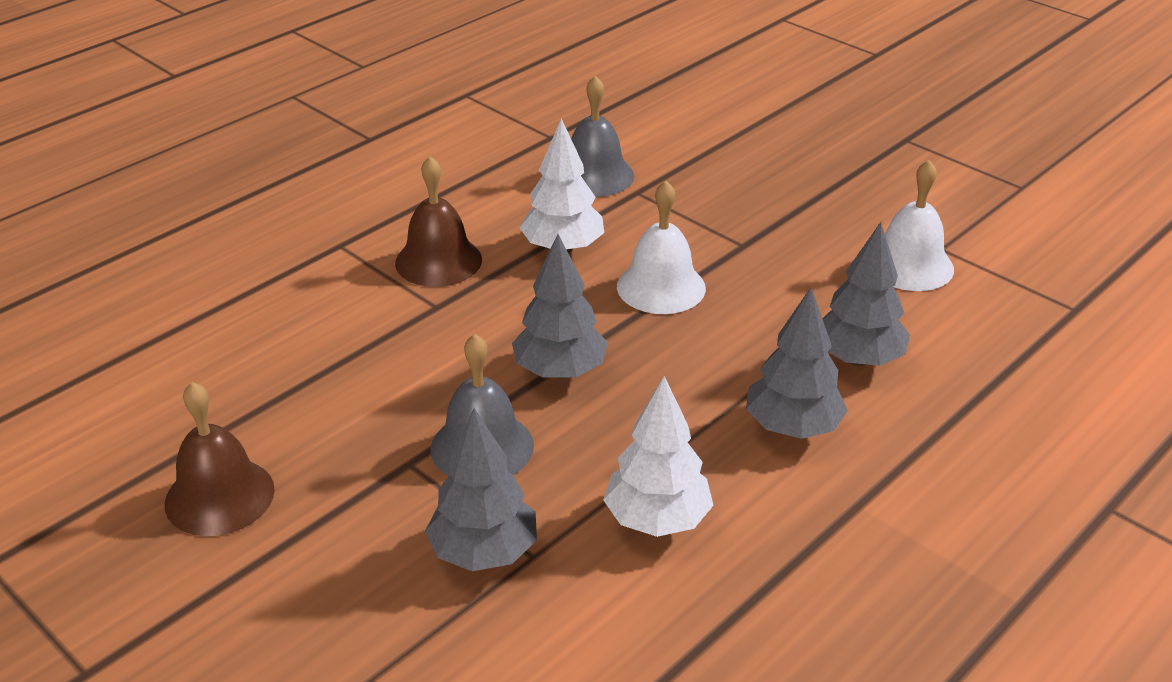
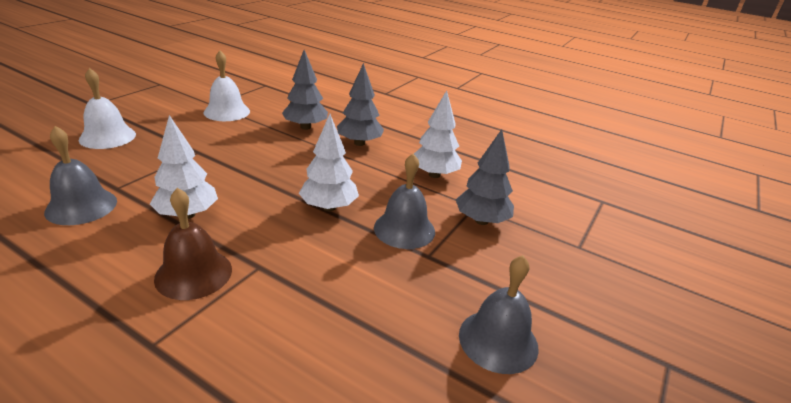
camera: 105 degrees left, 5 degrees down
(219, 496) = (498, 340): brown bell -> grey bell
(560, 371) = (329, 207): grey tree -> white tree
(661, 287) = (240, 176): white bell -> white bell (107, 137)

